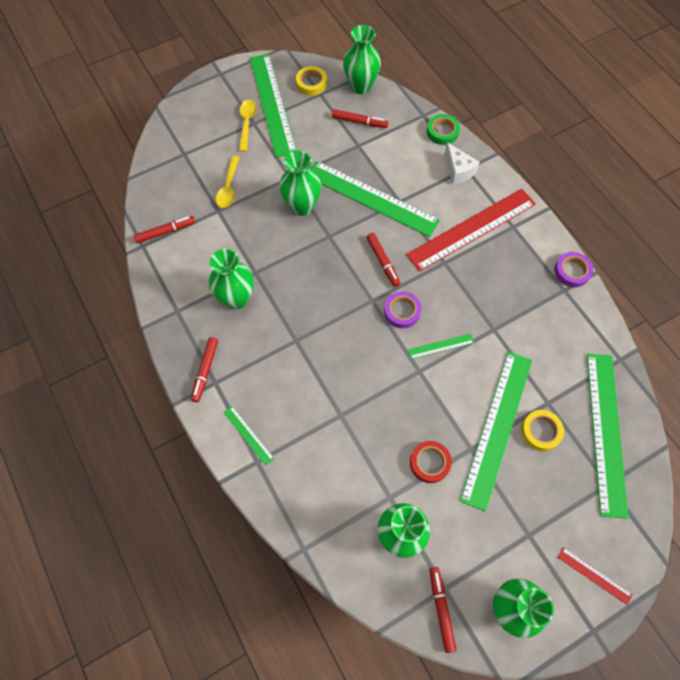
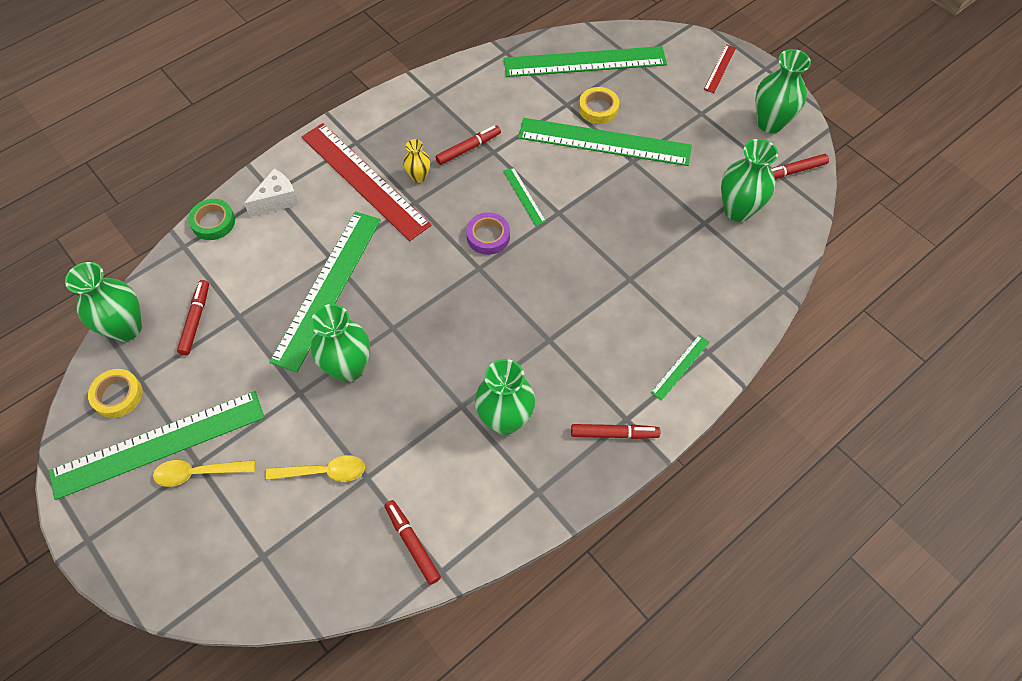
camera: 100 degrees left, 5 degrees down
(383, 262) = (423, 263): red marker -> red marker (468, 148)
(429, 462) = (658, 193): red tape -> none
(471, 268) = (419, 176): none -> yellow vase
(572, 271) = (409, 90): purple tape -> none

